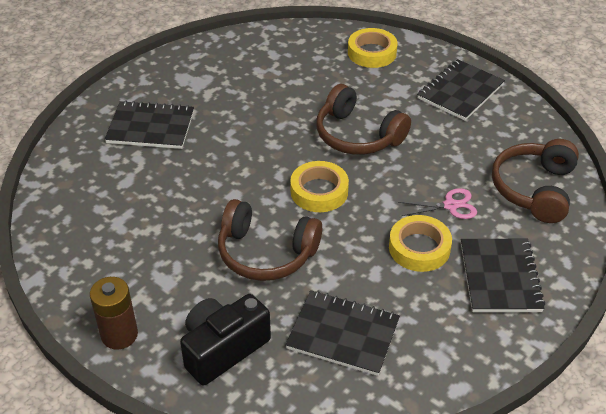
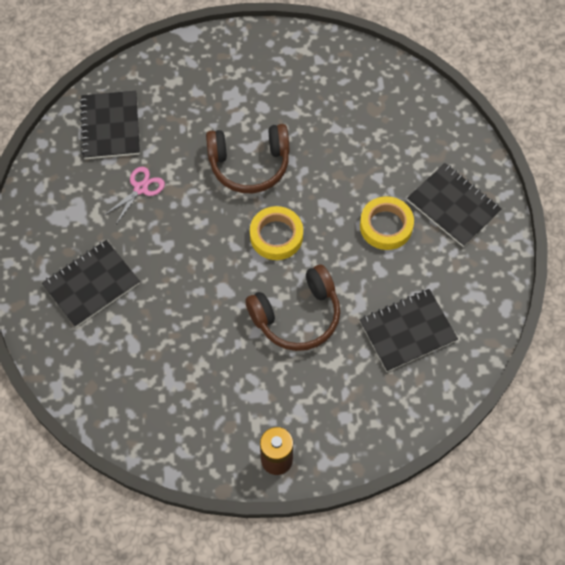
camera: 45 degrees left, 20 degrees up
(223, 349) = (350, 407): black camera -> none
(372, 53) = (175, 75): yellow tape -> none
(450, 205) = (371, 174): pink scissors -> pink scissors (140, 188)
(460, 92) = (277, 64): black notebook -> black notebook (110, 126)
(534, 189) = (408, 115): brown headphones -> none

